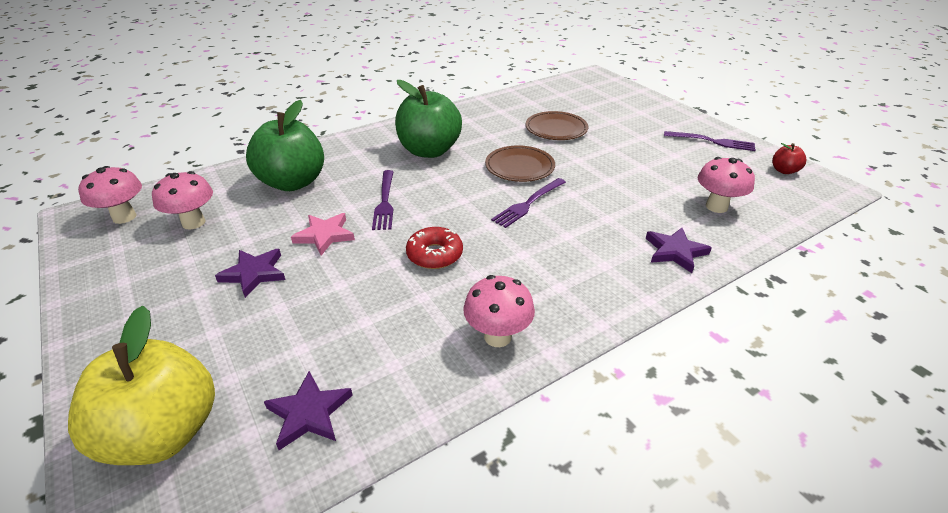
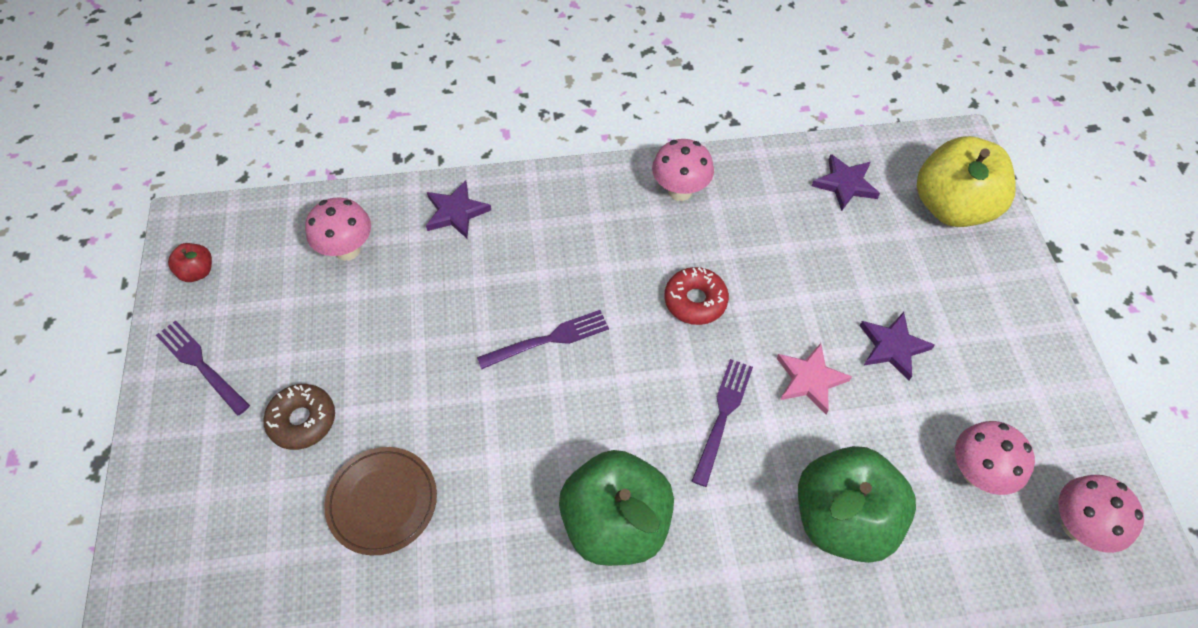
camera: 155 degrees left, 20 degrees up
(519, 167) = (509, 420): brown plate -> none
(630, 139) = (302, 420): none -> brown donut

